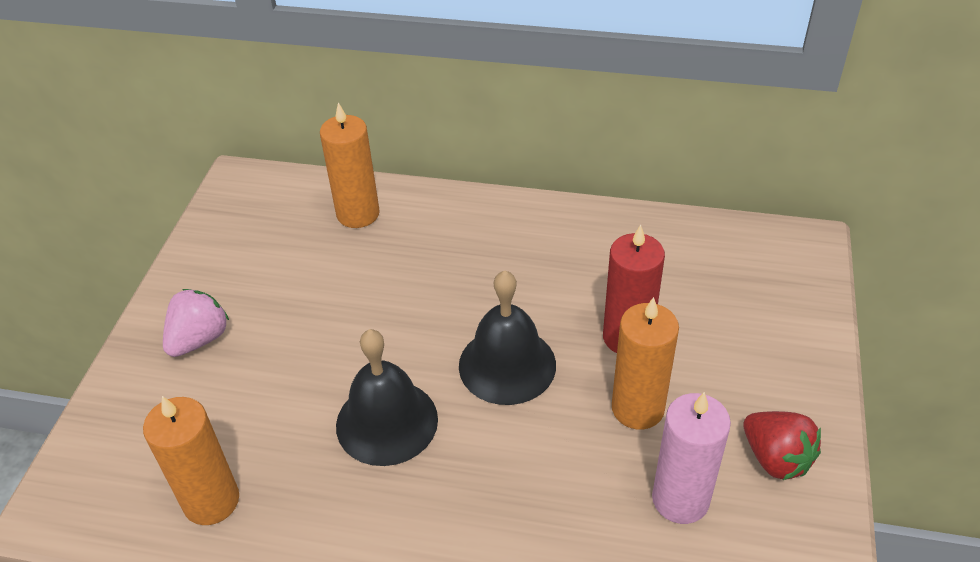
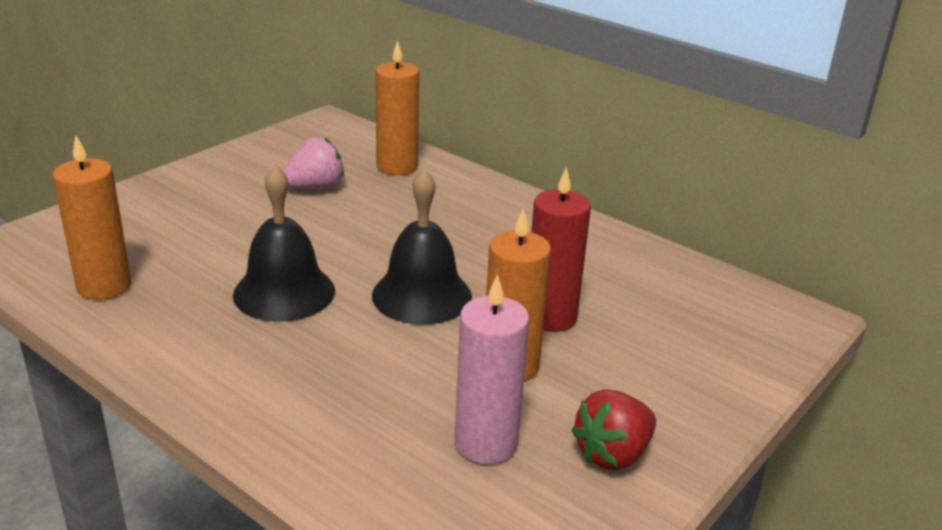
camera: 25 degrees right, 15 degrees down
(199, 339) = (199, 195): pink strawberry -> pink strawberry (315, 188)
(776, 458) = (613, 454): red strawberry -> red strawberry turned 60 degrees clockwise

